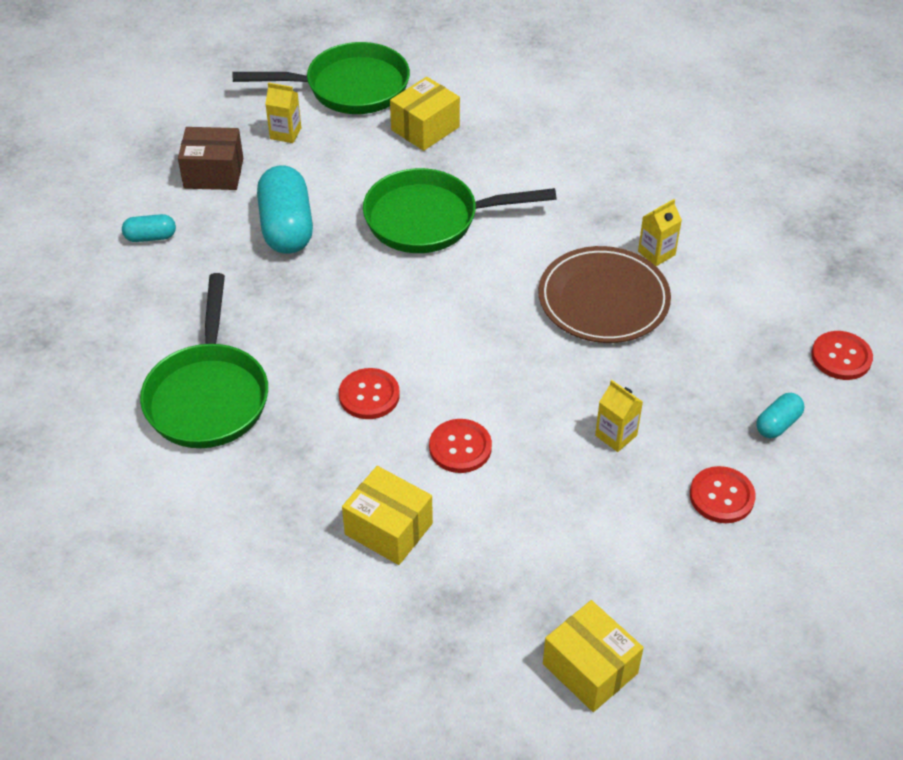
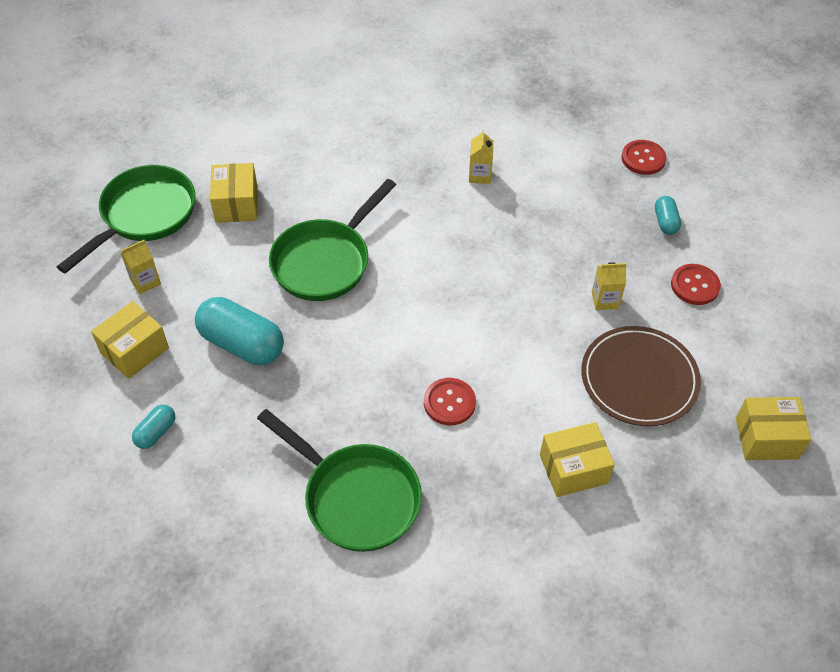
camera: 50 degrees left, 5 degrees up
(213, 173) = (134, 350): brown box -> yellow box
(460, 447) = (541, 384): red button -> none
(603, 299) = (491, 227): brown plate -> brown plate (639, 379)

